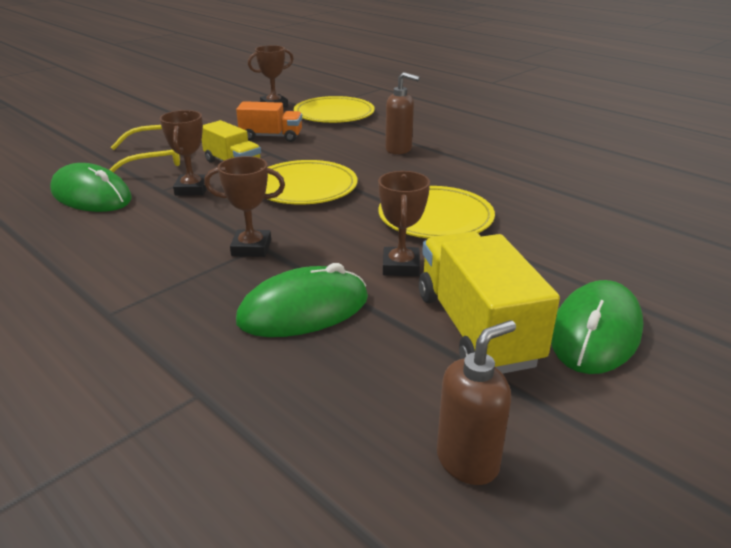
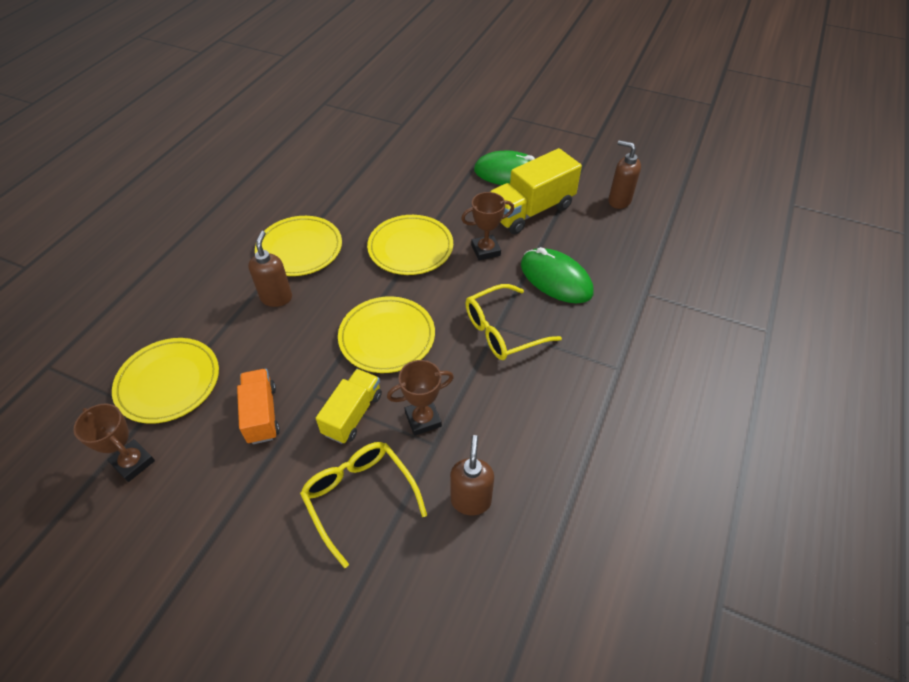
camera: 110 degrees left, 20 degrees up
(91, 195) = (471, 500): green mouse -> brown soap dispenser
(251, 248) = (502, 331): brown trophy -> yellow glasses
(466, 163) = (299, 249): none -> yellow plate

